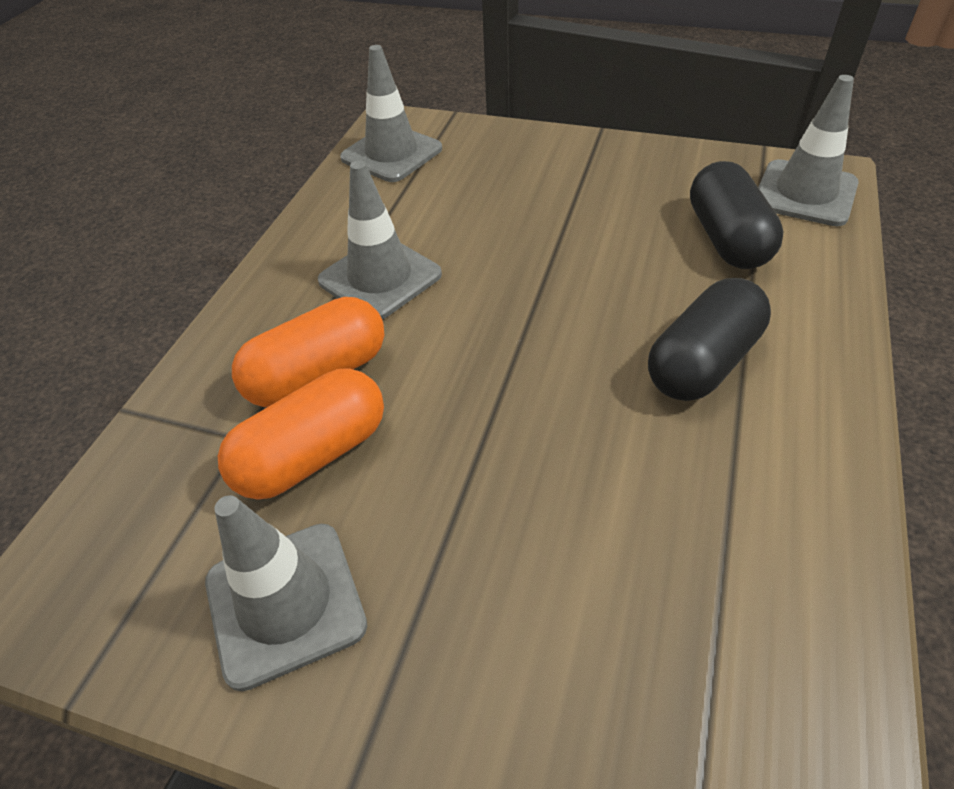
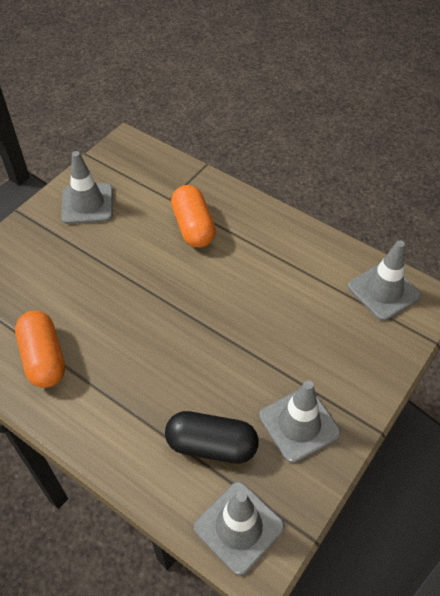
camera: 105 degrees right, 5 degrees up
(313, 455) = (148, 219): orange capsule -> orange capsule (44, 358)
(380, 278) = (253, 261): grey traffic cone -> grey traffic cone (299, 424)
(702, 362) = (121, 379): black capsule -> none

